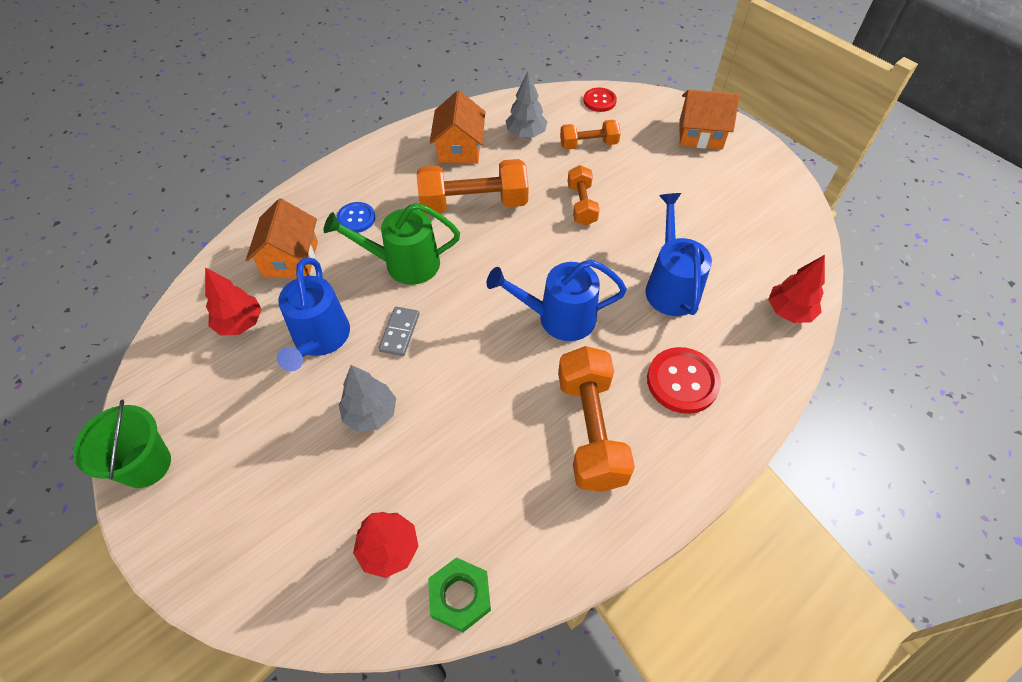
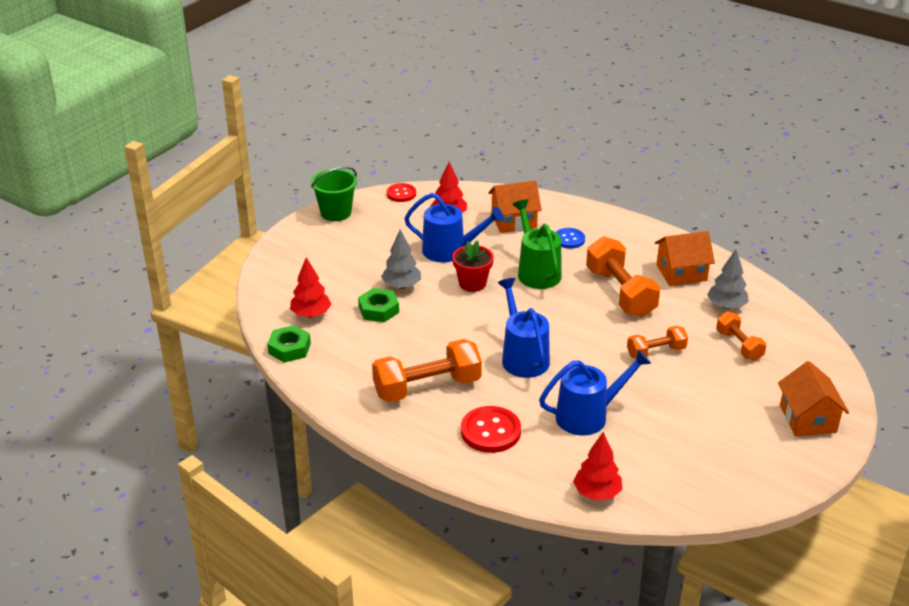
camera: 75 degrees right, 20 degrees down
(319, 340) = (450, 251): blue watering can -> blue watering can turned 150 degrees counterclockwise
(400, 332) = (472, 283): grey domino -> red flower pot
(412, 453) = (378, 309): none -> green nut
(599, 101) = (809, 344): red button -> red button (401, 194)

